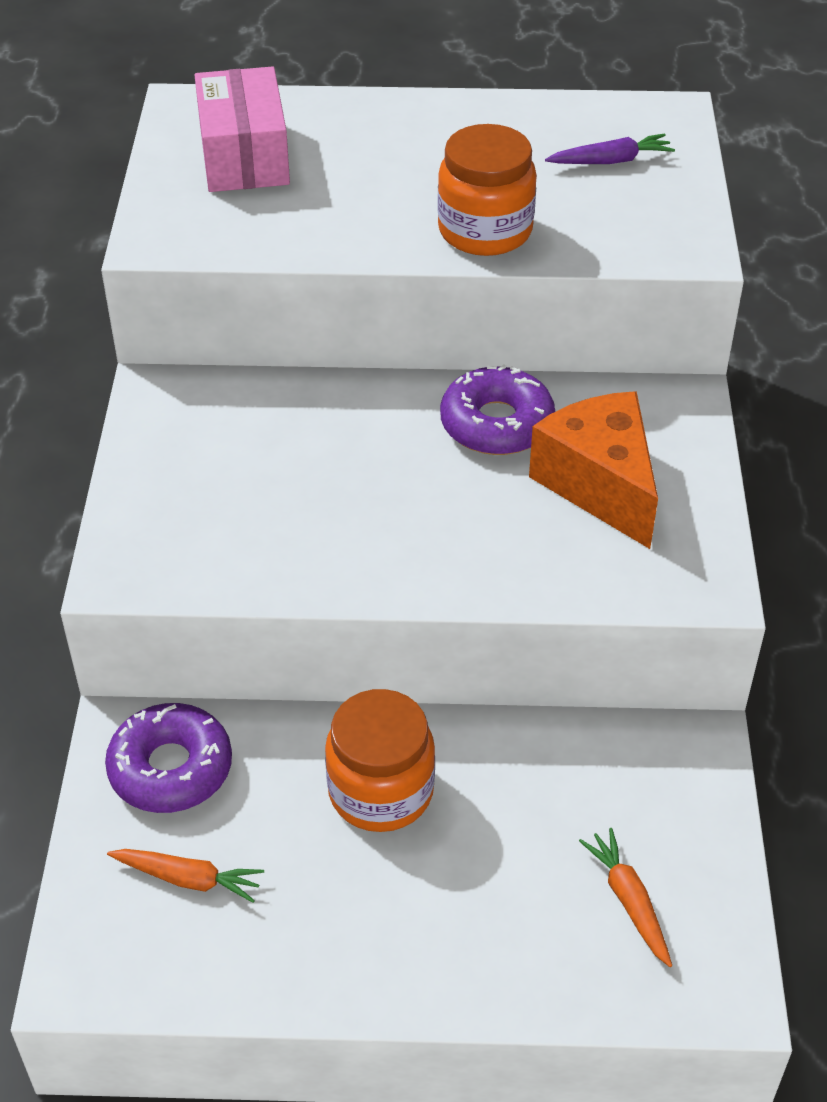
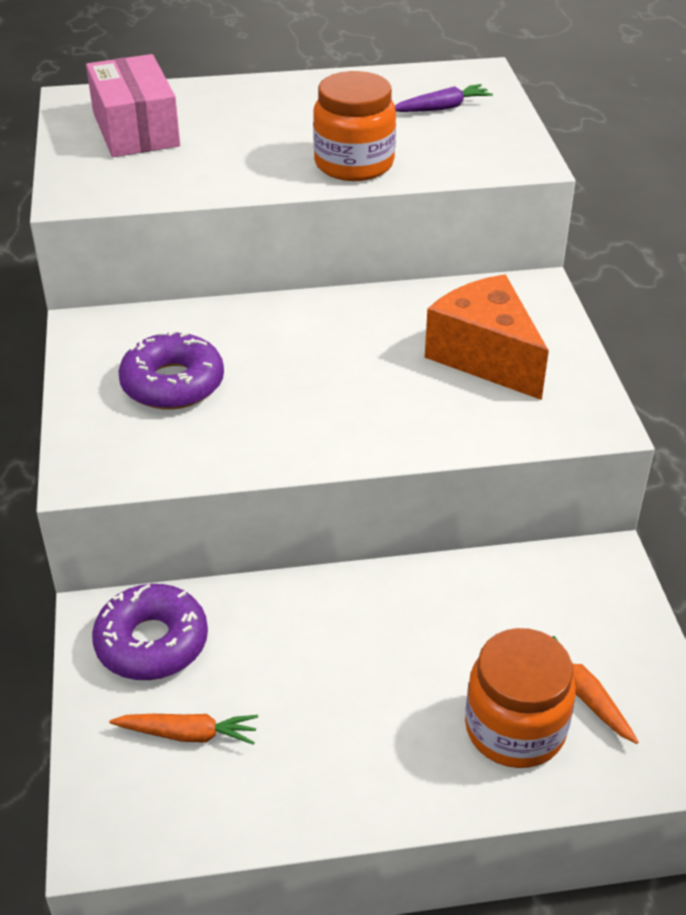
camera: 10 degrees left, 5 degrees down
(381, 791) = (345, 635): orange jar -> orange jar (515, 728)
(496, 424) = (386, 321): purple donut -> purple donut (173, 383)

